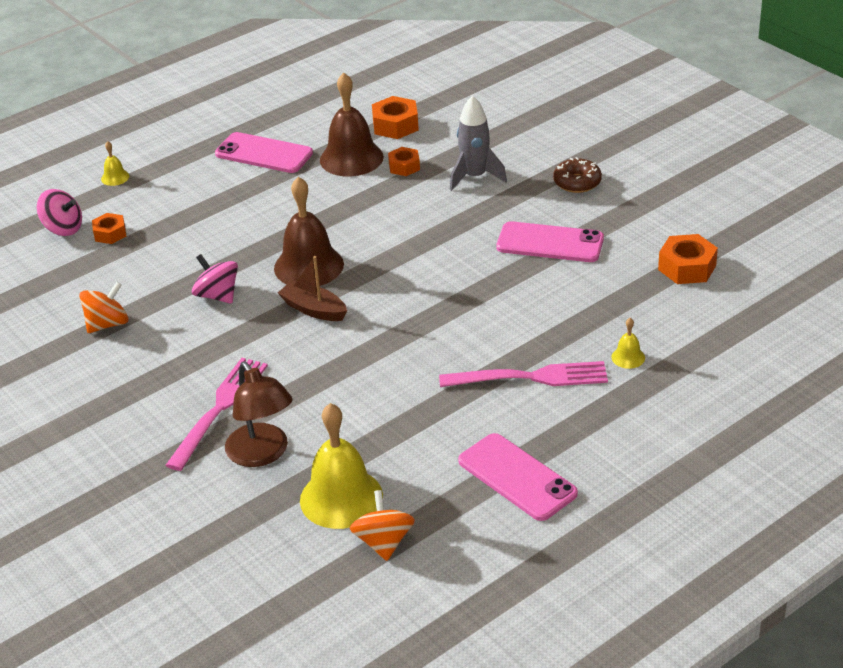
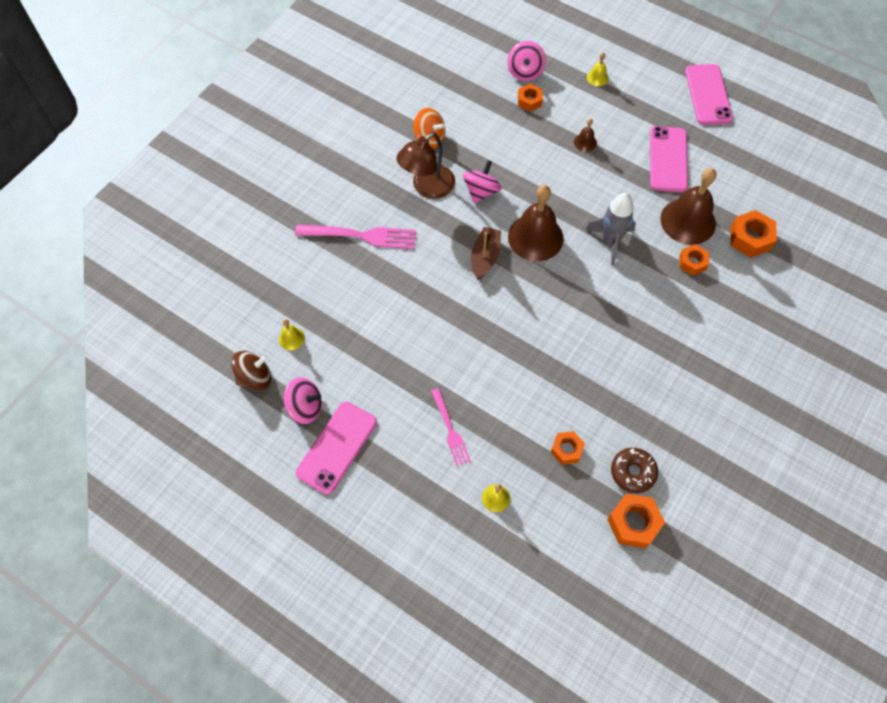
camera: 70 degrees right, 25 degrees up
(201, 204) = (585, 142): none -> brown bell
(262, 454) = (323, 277): brown lamp -> brown lamp (427, 187)
(341, 498) = (291, 338): yellow bell -> yellow bell, size x0.44
(383, 542) = (255, 377): orange spinning top -> brown spinning top
(449, 498) = (305, 407): none -> pink spinning top
(475, 177) = (700, 320): grey rocket -> grey rocket (610, 241)
(531, 377) = (450, 430): pink fork -> pink fork, size x0.62
(550, 243) = (628, 402): pink phone -> pink phone (708, 95)
(577, 182) = (725, 403): brown donut -> brown donut (632, 472)
(589, 295) = (566, 450): none -> orange nut

